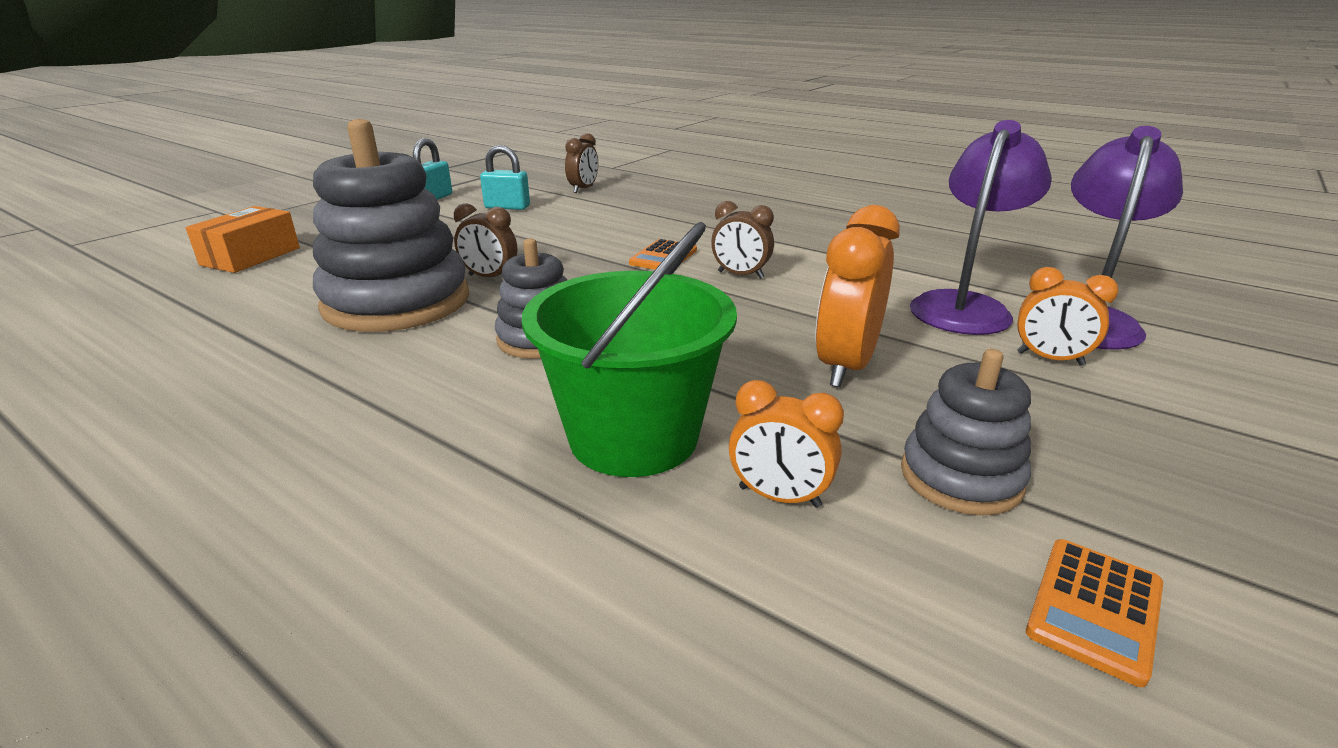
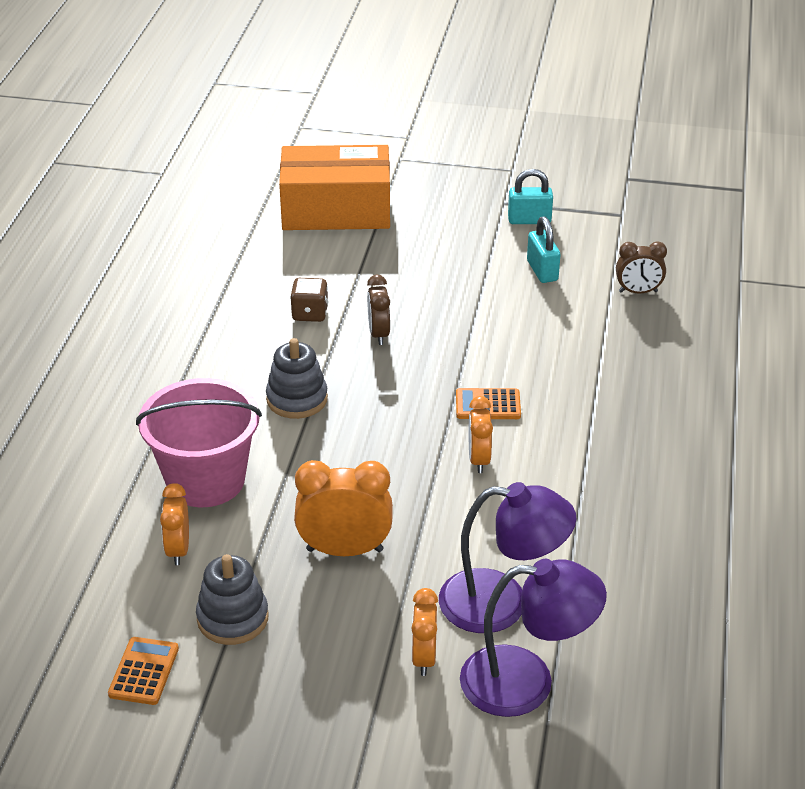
camera: 65 degrees right, 10 degrees up
(251, 256) = (336, 210): orange box -> orange box, size x1.75
(397, 302) = (310, 313): grey stacking toy -> brown dice
(633, 437) = (205, 480): green bucket -> pink bucket
(740, 275) = (478, 459): brown clock -> orange clock
(1095, 609) = (143, 671): orange calculator -> orange calculator turned 90 degrees clockwise

